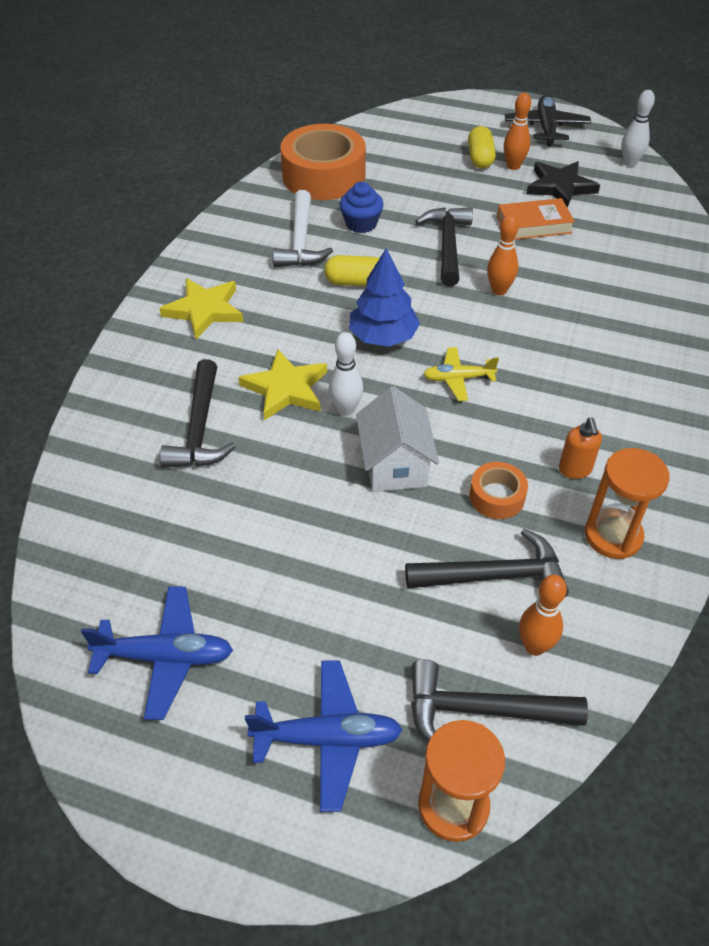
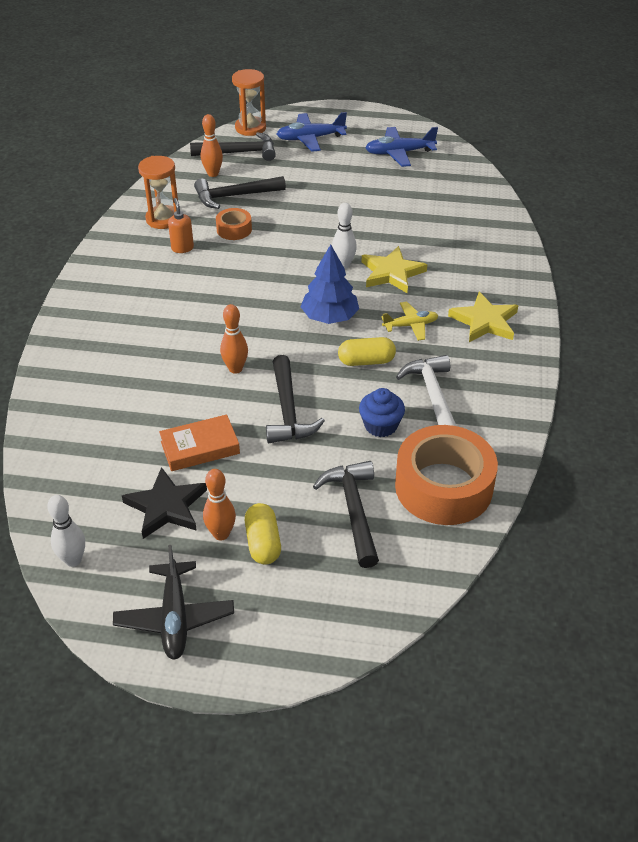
camera: 170 degrees right, 5 degrees down
(200, 429) = (439, 243): black hammer -> black hammer (353, 510)
(395, 465) = (302, 238): white house -> none
(458, 379) = (265, 293): yellow plane -> yellow plane (410, 325)

